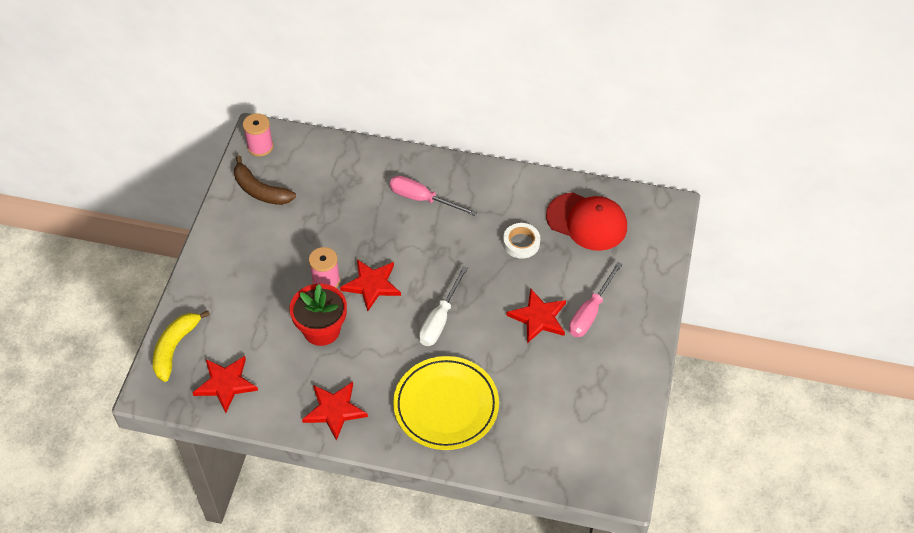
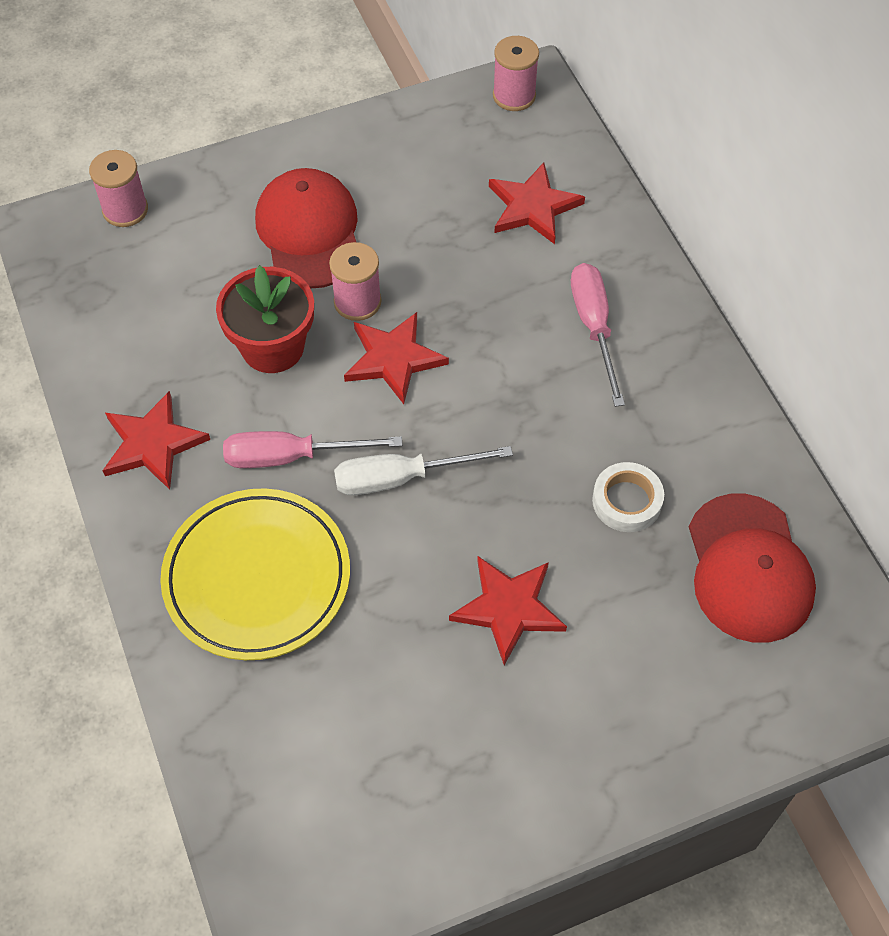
camera: 55 degrees right, 5 degrees up
(175, 348) = (125, 210): yellow banana -> pink spool
(226, 384) = (109, 296): red star -> red star (533, 207)
(260, 190) = (442, 140): brown banana -> none
(265, 276) = (309, 232): none -> red cap
(590, 312) = (578, 677): pink screwdriver -> pink screwdriver (291, 456)

